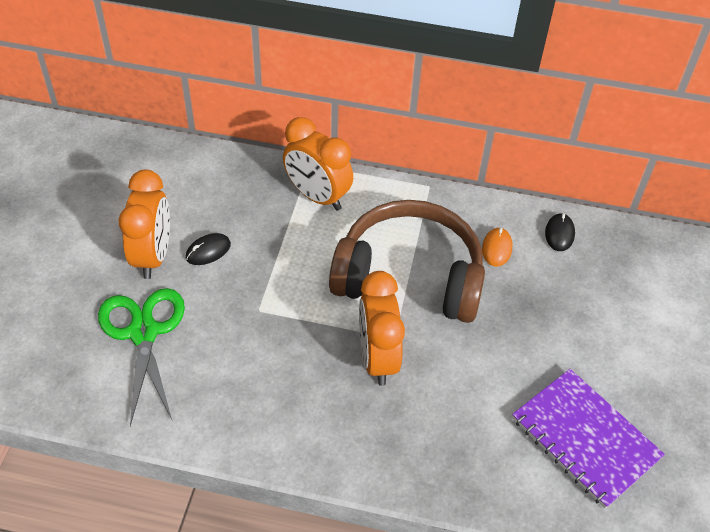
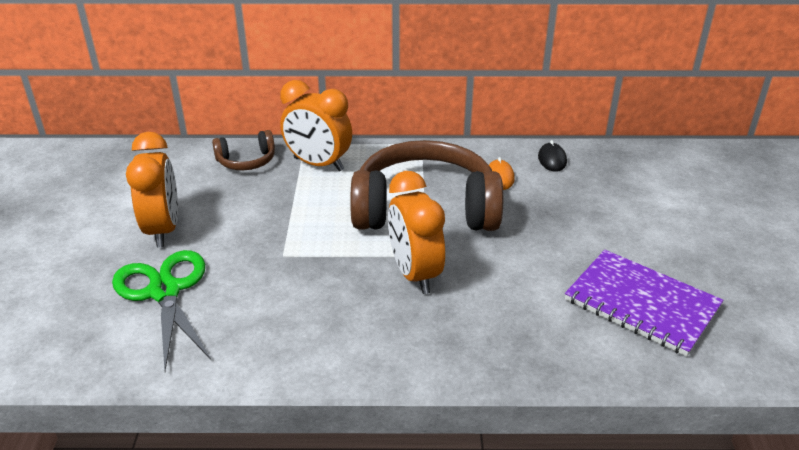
camera: 10 degrees left, 15 degrees down
(208, 251) = (220, 218): black mouse -> none
(247, 179) = (246, 161): none -> brown headphones

